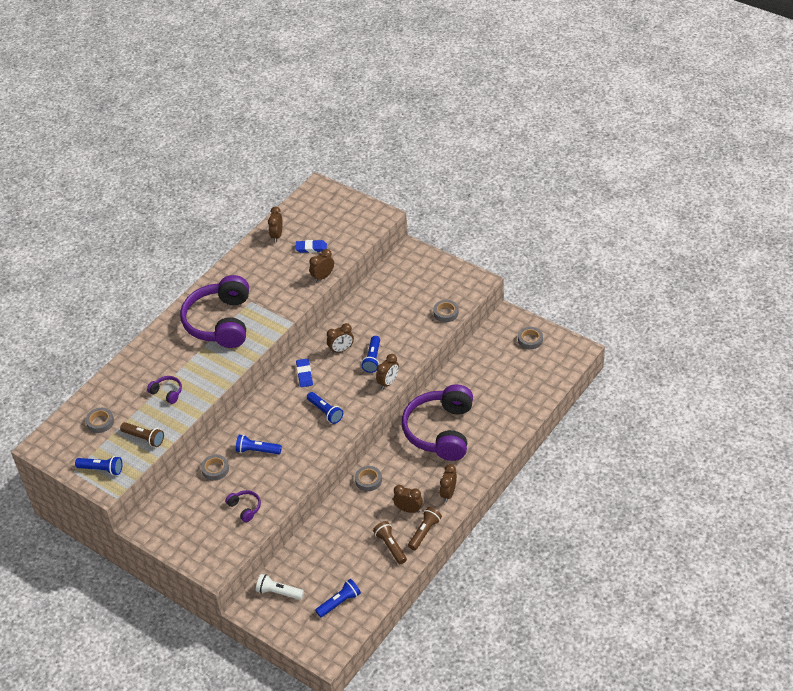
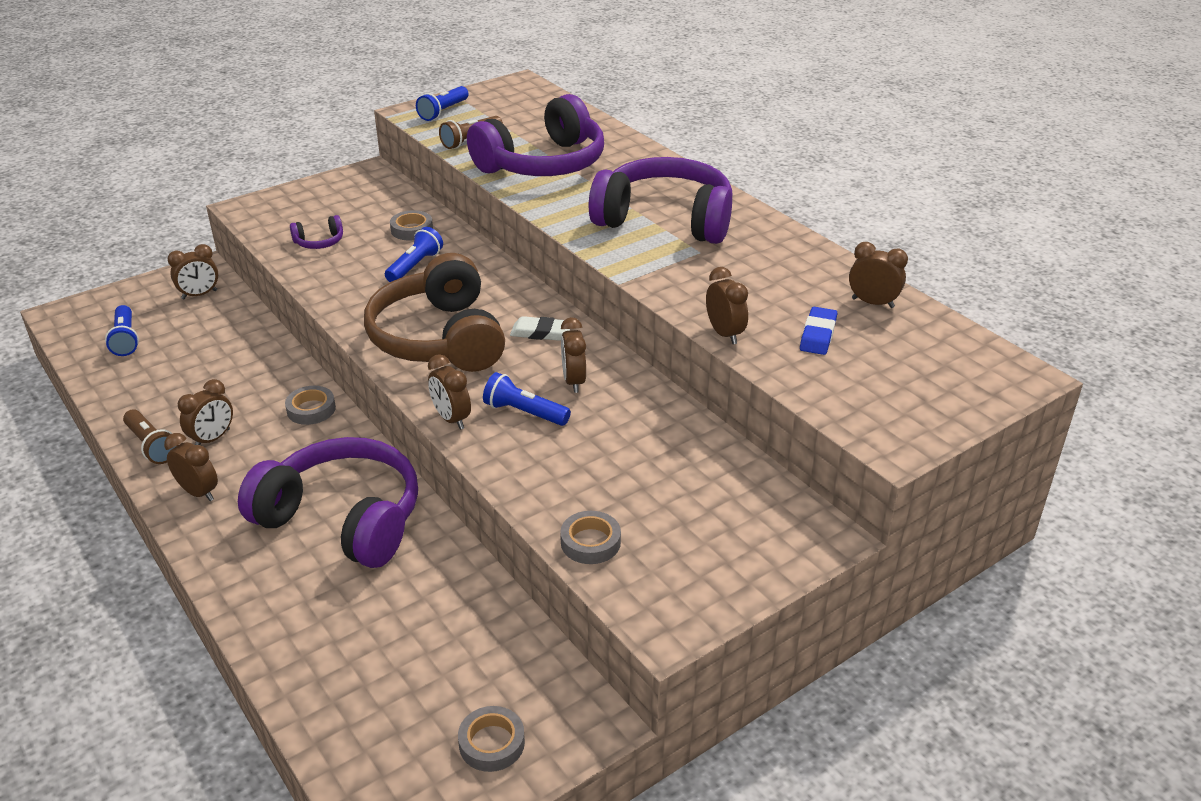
camera: 105 degrees right, 10 degrees down
(100, 422) = (527, 118): grey tape -> none
(167, 392) = (543, 164): purple headphones -> purple headphones, size x2.49
(279, 592) = (199, 295): white flashlight -> brown clock
(304, 374) = (541, 332): blue eraser -> white eraser
(325, 412) = (439, 338): blue flashlight -> brown headphones
(391, 546) = (164, 405): brown flashlight -> none

